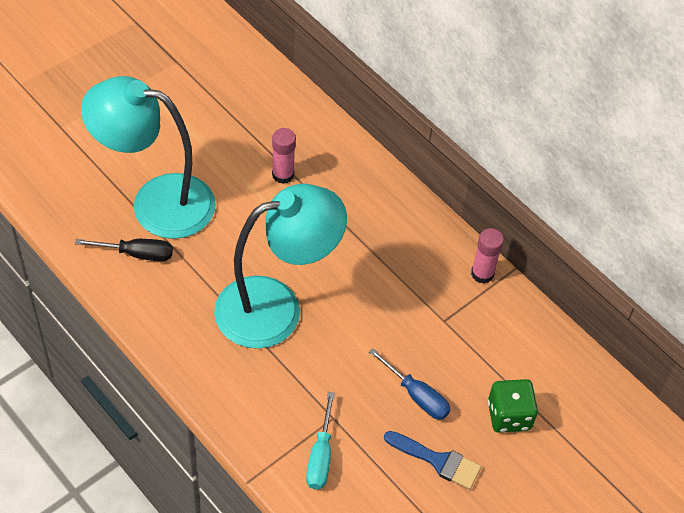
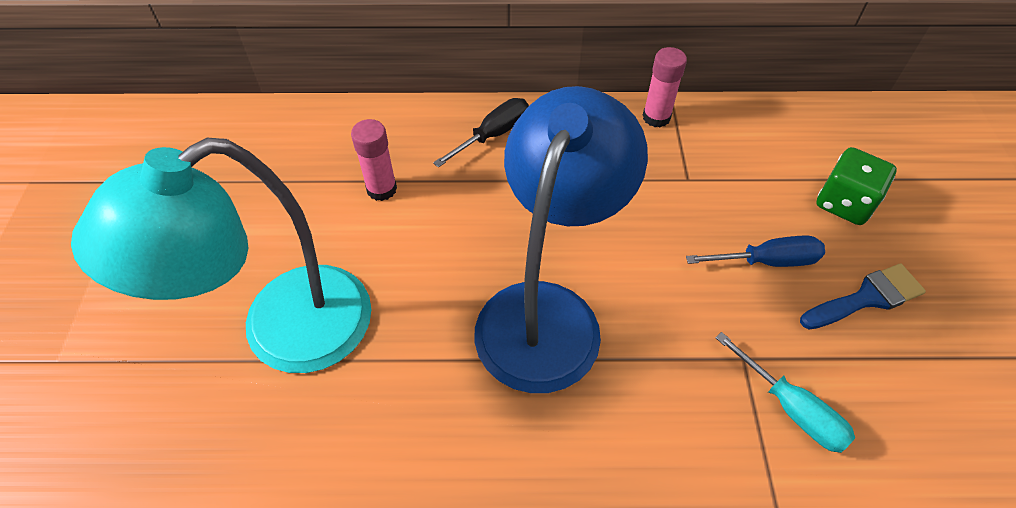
camera: 45 degrees left, 0 degrees up
(137, 254) = (333, 408): black screwdriver -> black screwdriver (494, 134)
(276, 307) = (547, 312): turquoise lamp -> blue lamp

